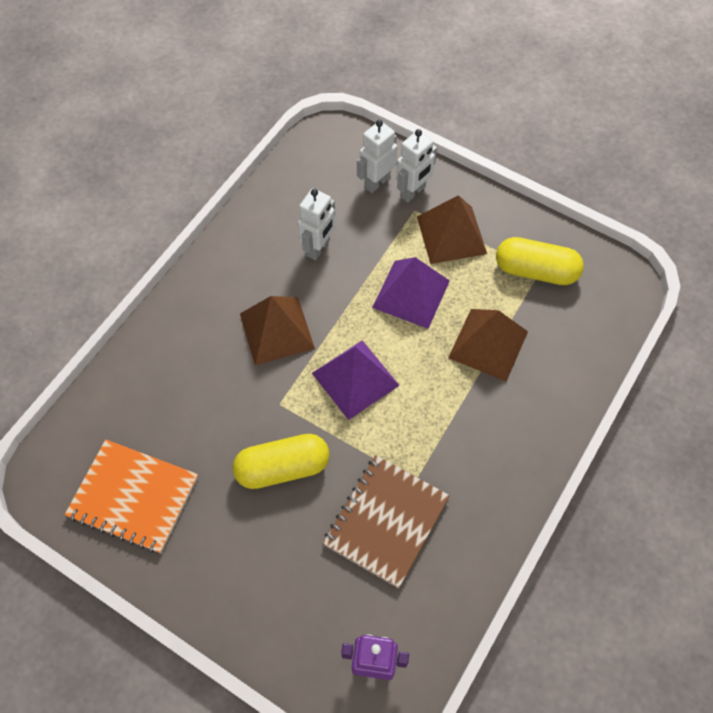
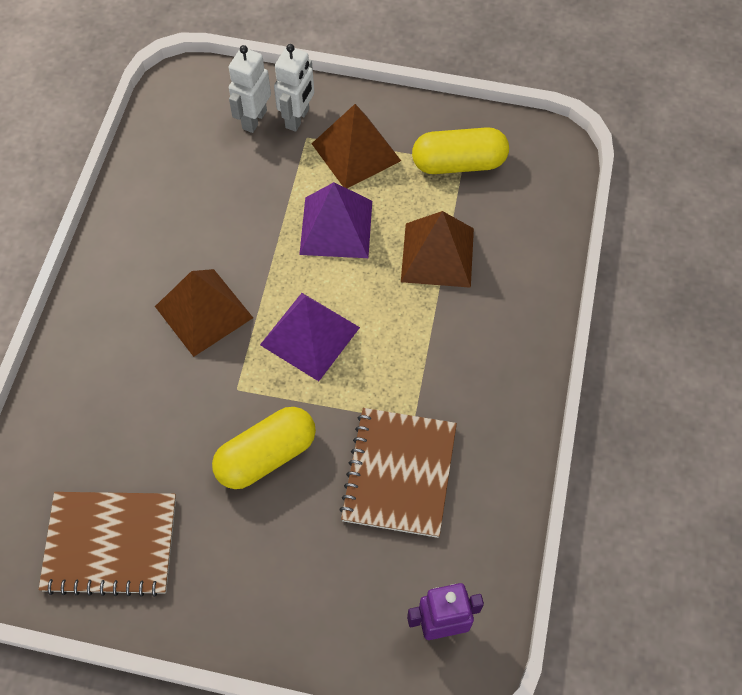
camera: 20 degrees left, 0 degrees up
(133, 497) = (110, 544): orange notebook -> brown notebook
(318, 248) = (216, 209): white robot -> none

